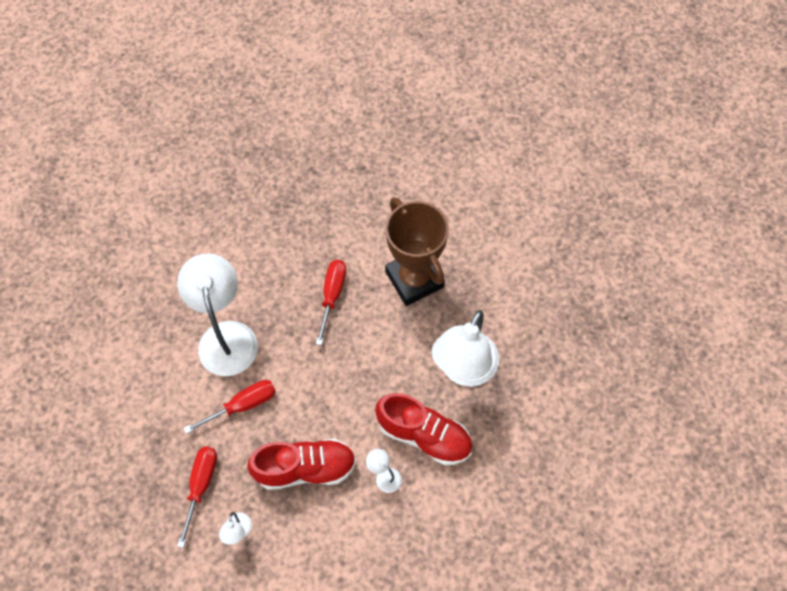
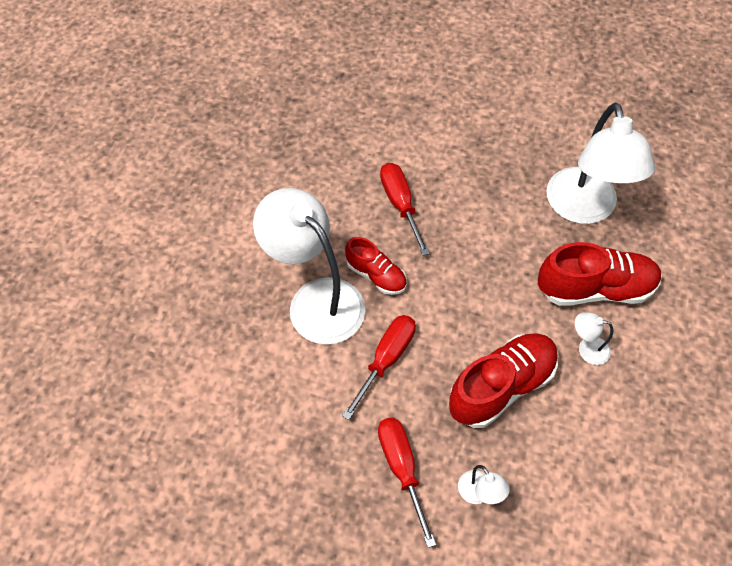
camera: 30 degrees left, 5 degrees down
(278, 340) = (376, 275): none -> red shoe
(414, 279) = (471, 150): brown trophy -> none

